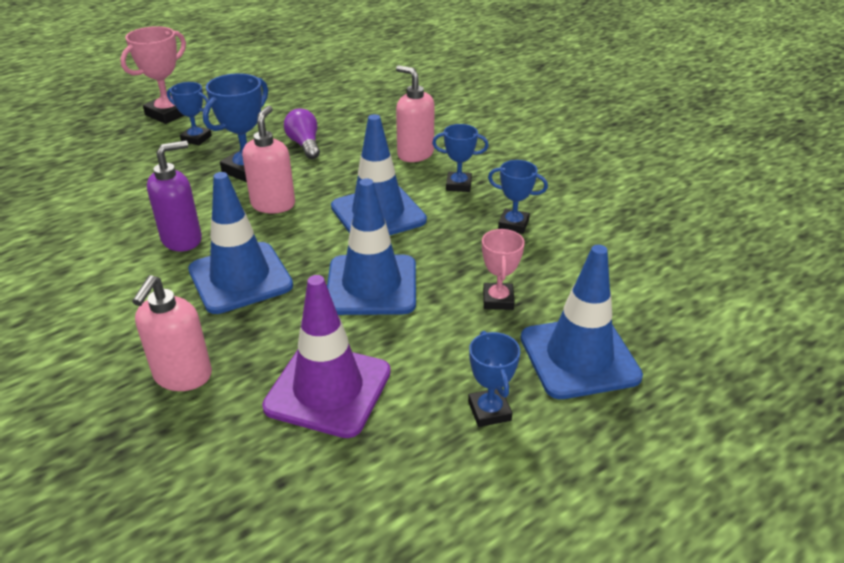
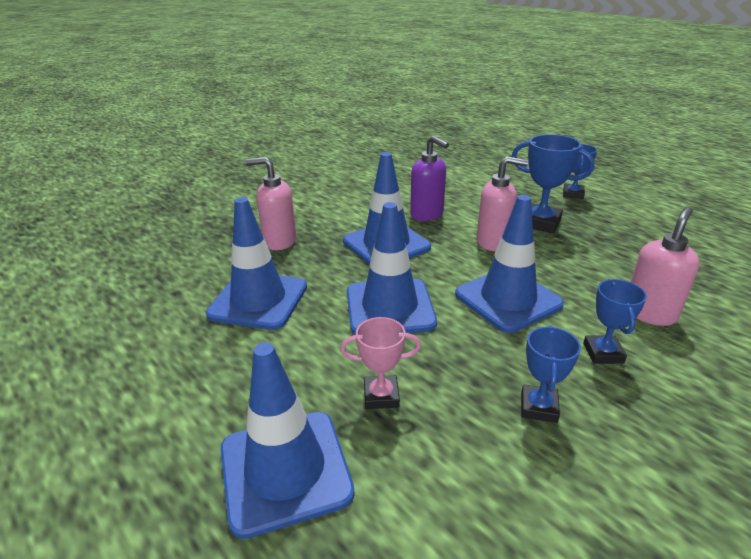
camera: 85 degrees right, 5 degrees down
(168, 114) = (602, 177): pink trophy -> none
(304, 145) = (607, 243): purple light bulb -> none
(328, 389) = (258, 300): purple traffic cone -> blue traffic cone
(489, 411) = (217, 393): blue trophy -> none

